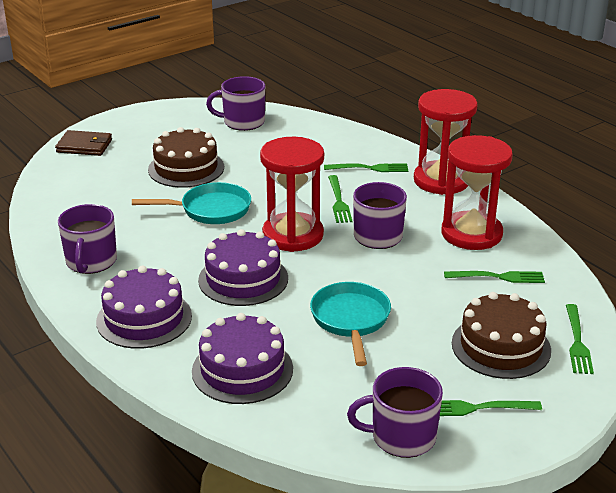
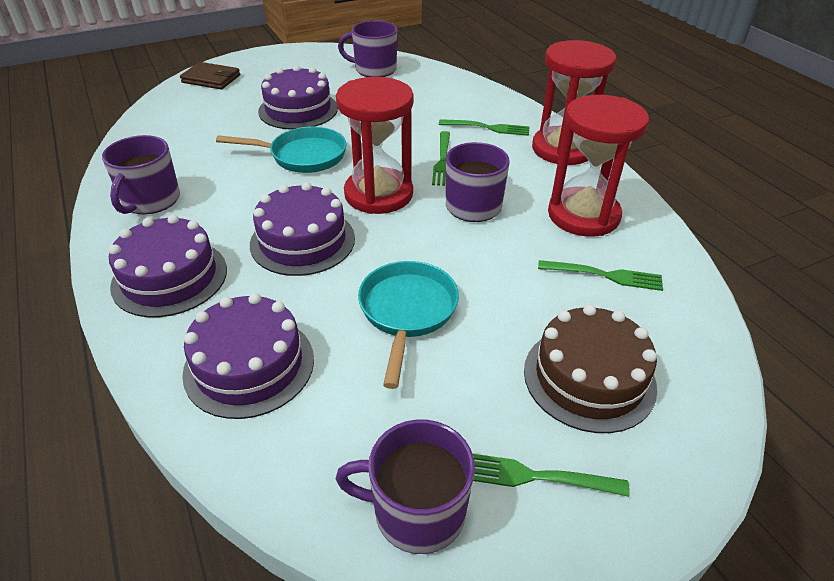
camera: 10 degrees right, 10 degrees up
(186, 168) = (298, 110): brown cake -> purple cake
(577, 342) = (695, 385): green fork -> none

